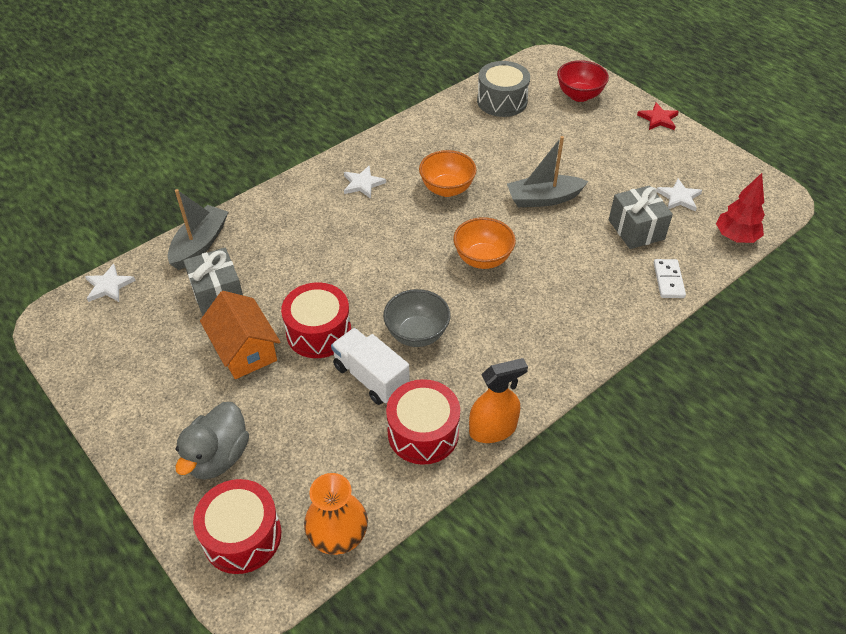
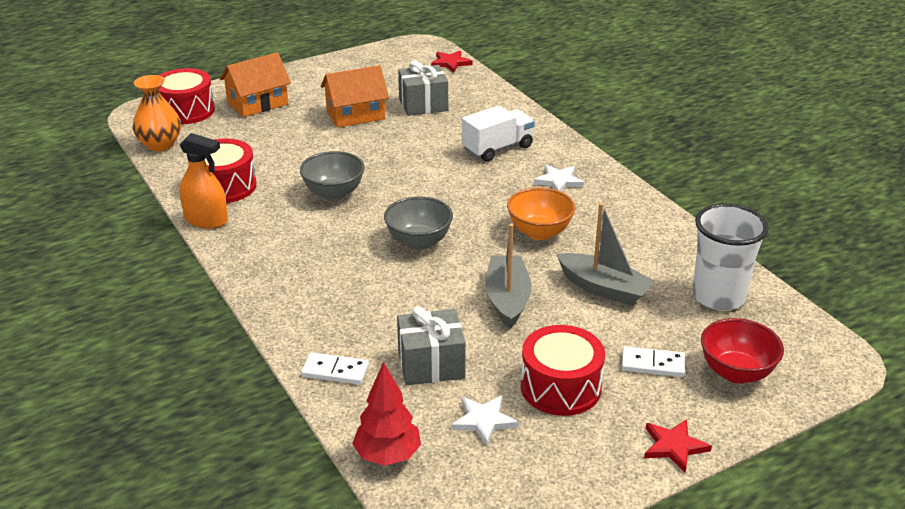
camera: 100 degrees right, 15 degrees down
(109, 286) = (451, 63): white star -> red star
(200, 244) = (489, 98): grey boat -> grey boat (604, 288)
(218, 456) = (257, 103): grey duck -> orange house
(318, 332) = (359, 147): red drum -> red drum (560, 387)
(371, 377) = (296, 167): white truck -> white truck (497, 148)
(482, 259) = (419, 242): orange bowl -> grey bowl
(493, 429) = (206, 220): orange spray bottle -> orange spray bottle turned 60 degrees counterclockwise
(502, 101) = (718, 297): grey drum -> white cup
(587, 128) = (652, 364): none -> white domino

